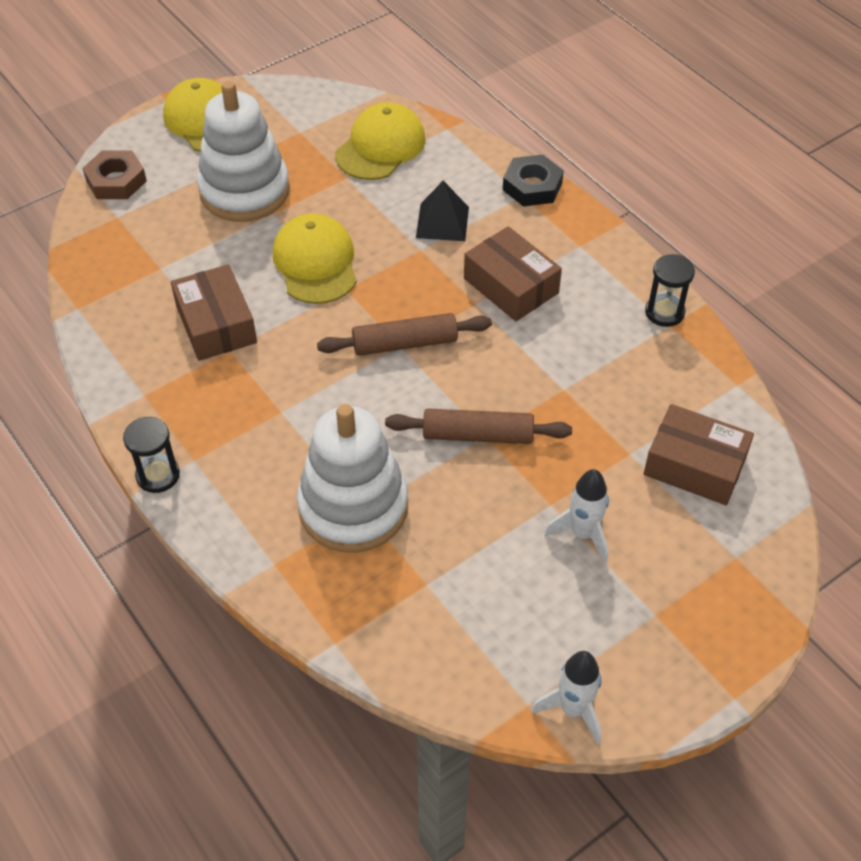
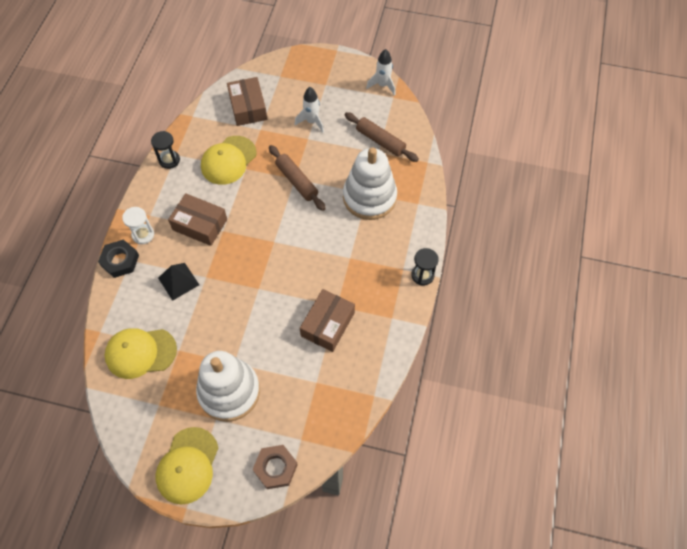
camera: 130 degrees left, 10 degrees up
(315, 263) = (252, 314): yellow cap -> yellow cap (228, 160)
(405, 343) = (271, 240): brown rolling pin -> brown rolling pin (380, 141)
(511, 286) = (200, 224): brown box -> brown box turned 75 degrees counterclockwise
(552, 224) = (143, 235): none -> white hourglass

